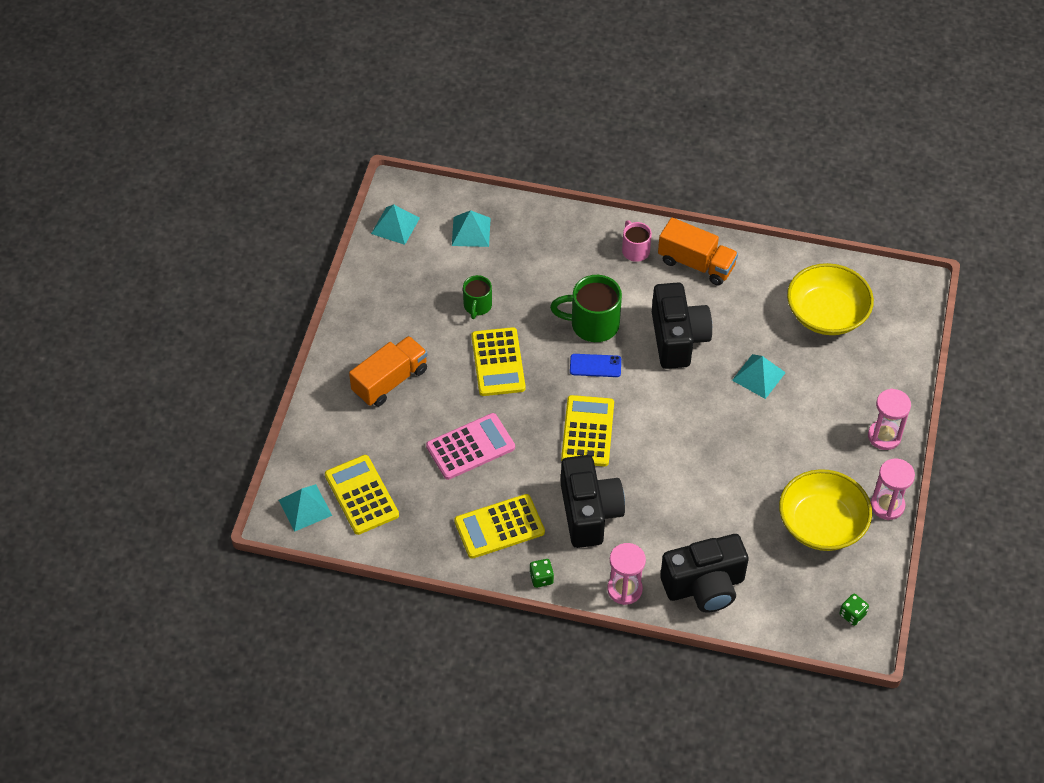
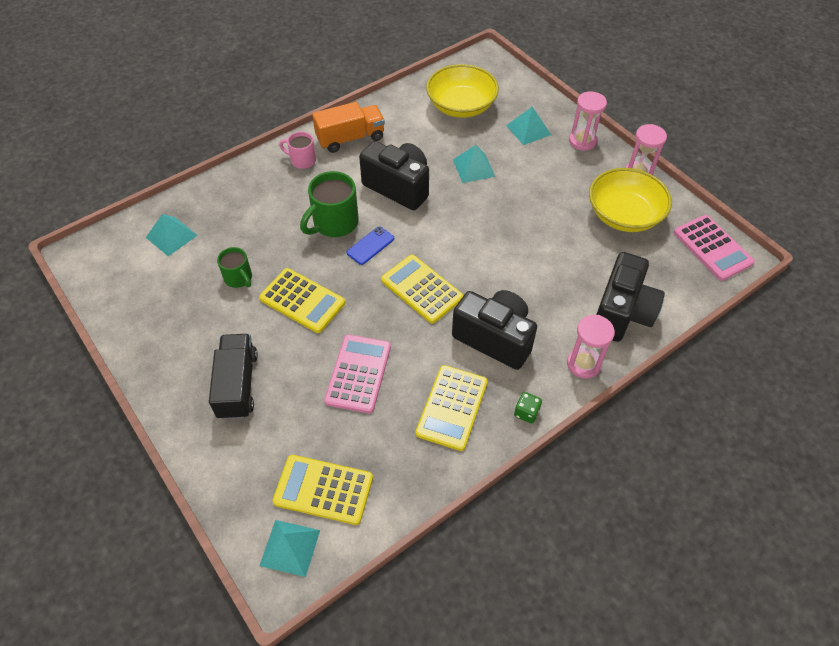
camera: 50 degrees left, 0 degrees up
(390, 381) = (237, 385): orange truck -> black truck
(395, 225) = (105, 278): turquoise pyramid -> turquoise pyramid (528, 130)
(852, 614) = (712, 248): green dice -> pink calculator

